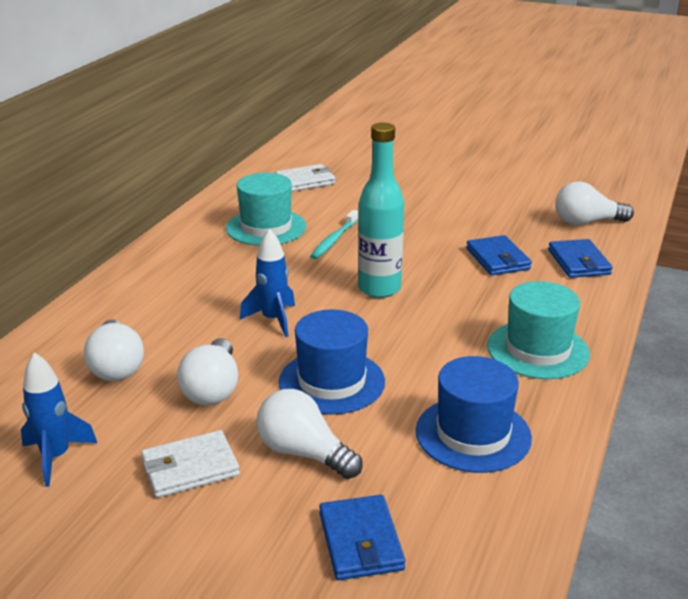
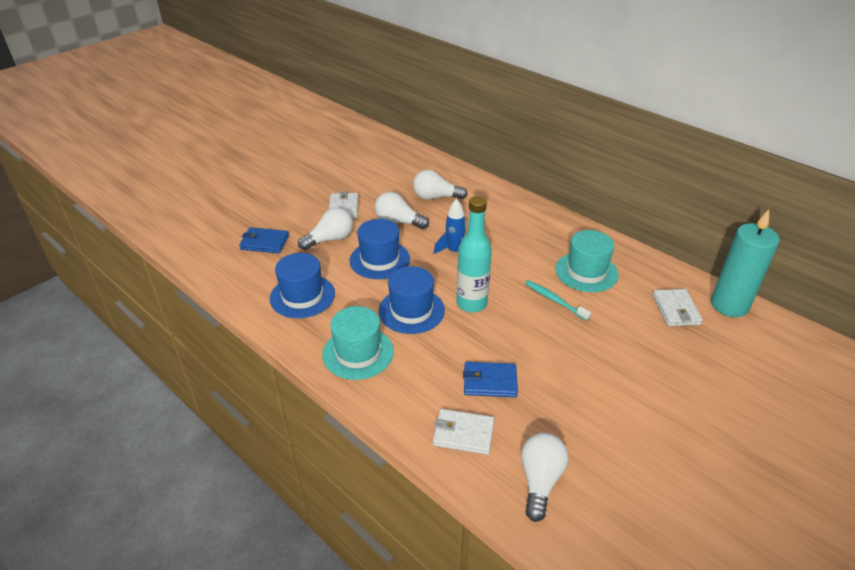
camera: 110 degrees right, 10 degrees up
(56, 457) = (375, 178): blue rocket -> none
(280, 160) = (729, 305): none -> turquoise candle
(426, 328) = (411, 310): none -> blue hat
(579, 262) = (463, 434): blue wallet -> white wallet

